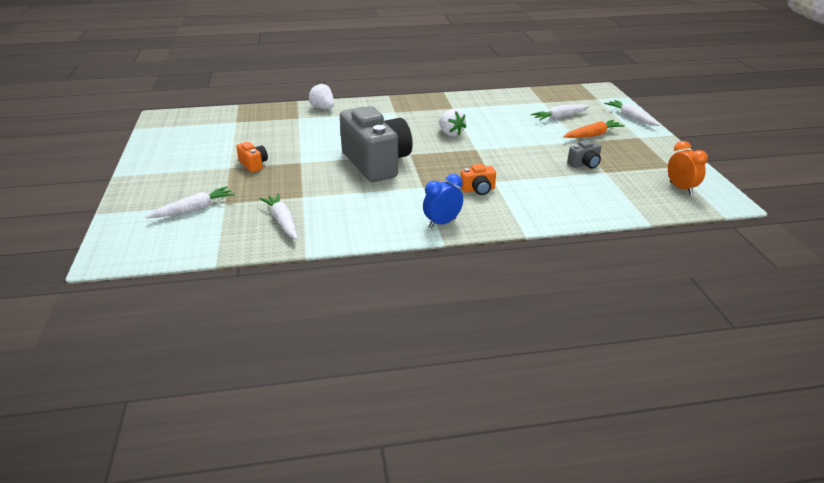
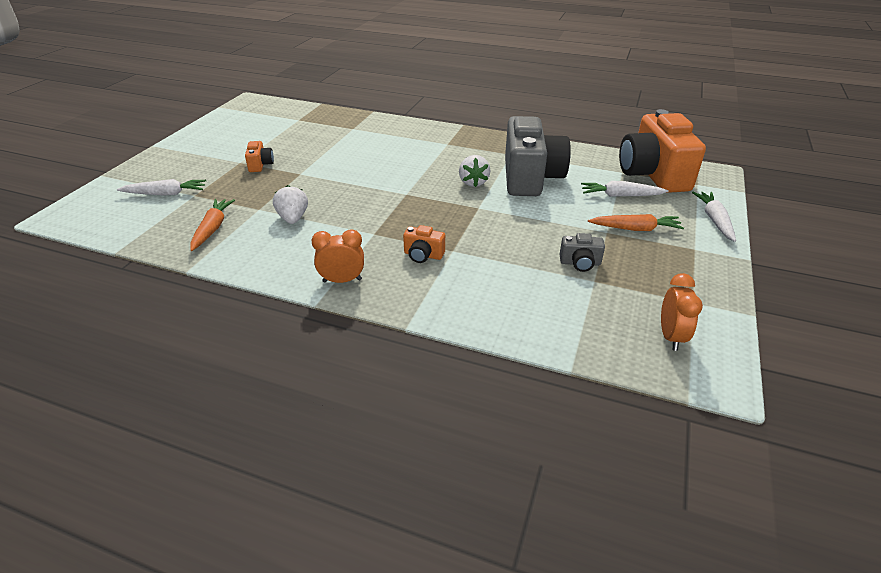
camera: 30 degrees right, 5 degrees up
(282, 221) = (213, 228): white carrot -> orange carrot
(323, 108) = (385, 124): white strawberry -> white strawberry (293, 218)
(376, 163) = (362, 194): grey camera -> grey camera (530, 178)
(442, 223) = (342, 280): blue clock -> orange clock
(564, 99) = (653, 174): none -> orange camera

